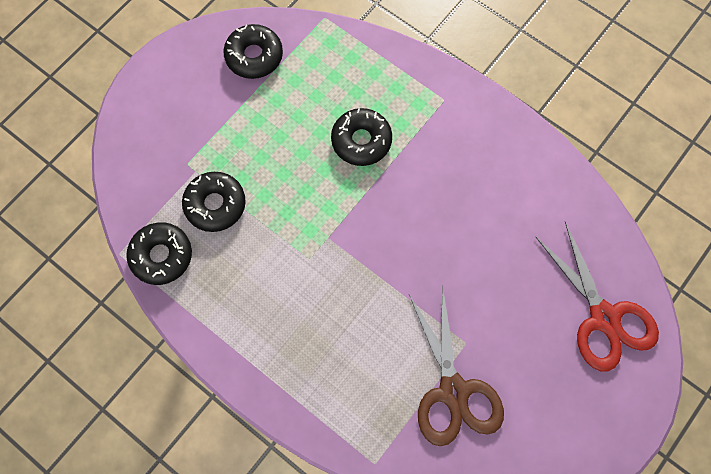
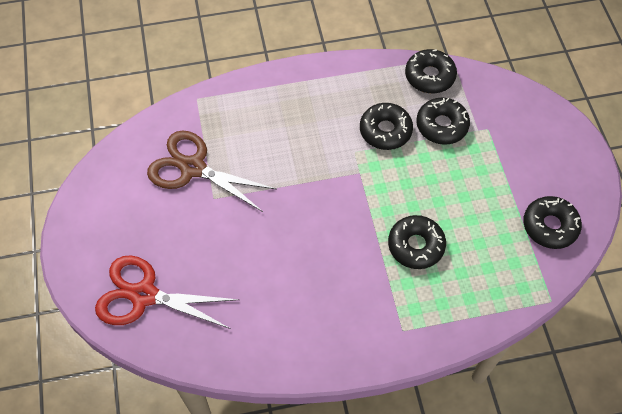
camera: 130 degrees right, 10 degrees down
(262, 249) = (385, 131): none -> black donut

